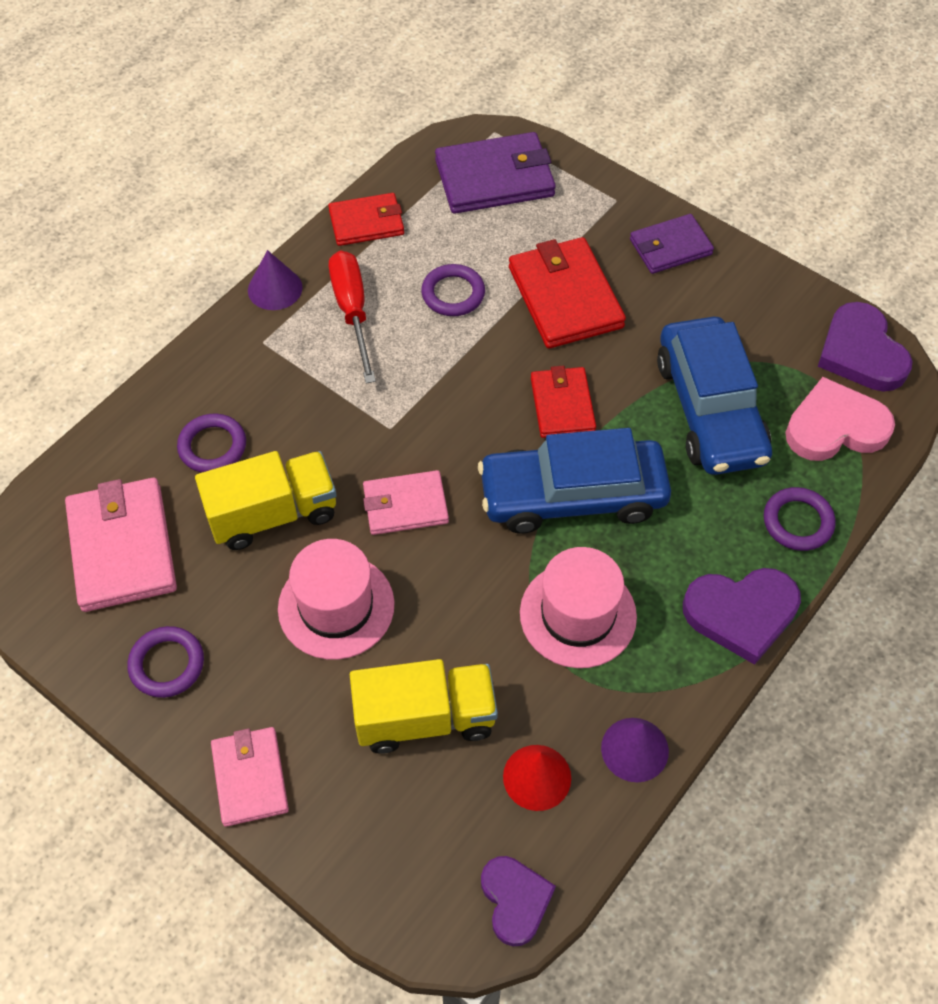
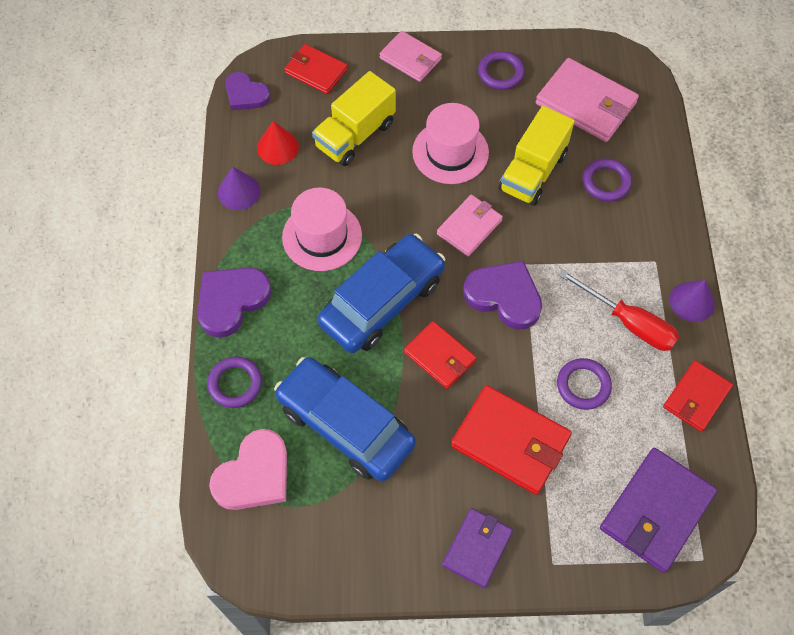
camera: 140 degrees right, 5 degrees up
(389, 861) = (316, 71): none -> red wallet
(861, 352) = (273, 556): purple heart -> purple heart (504, 296)

